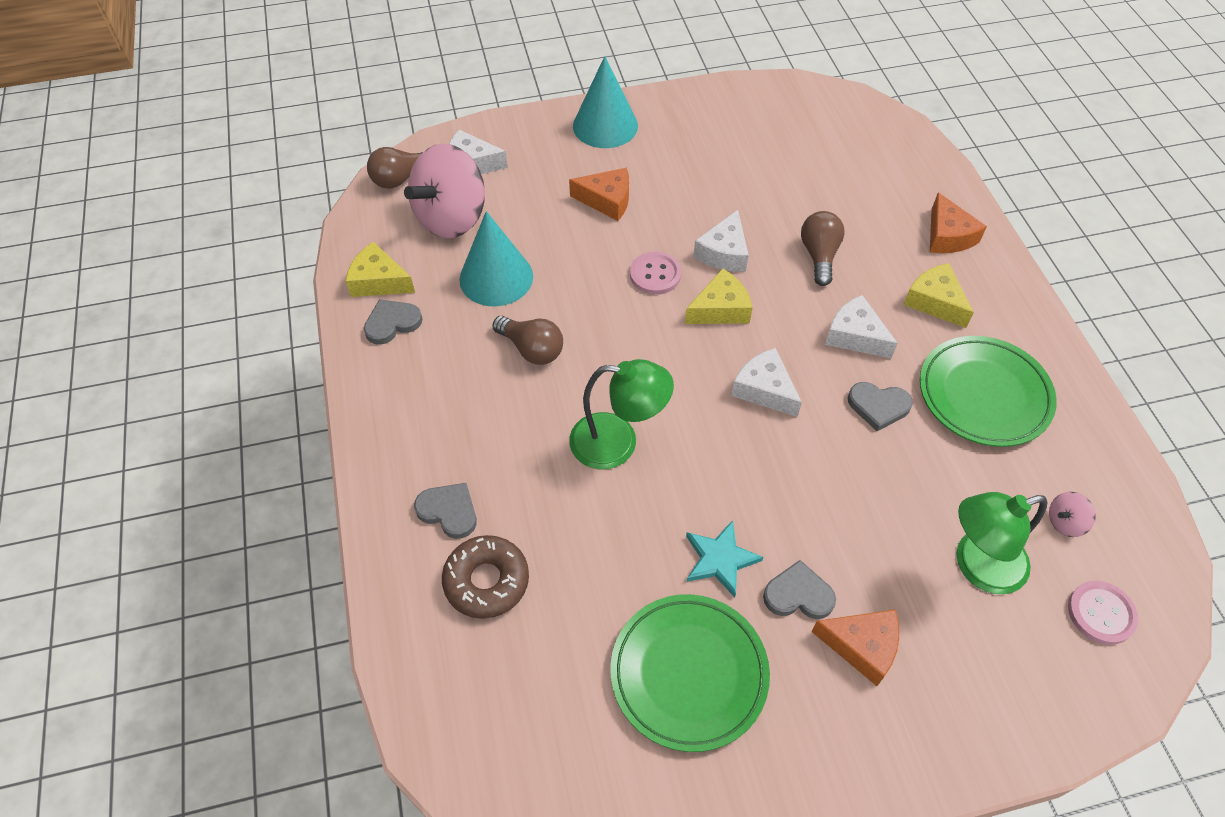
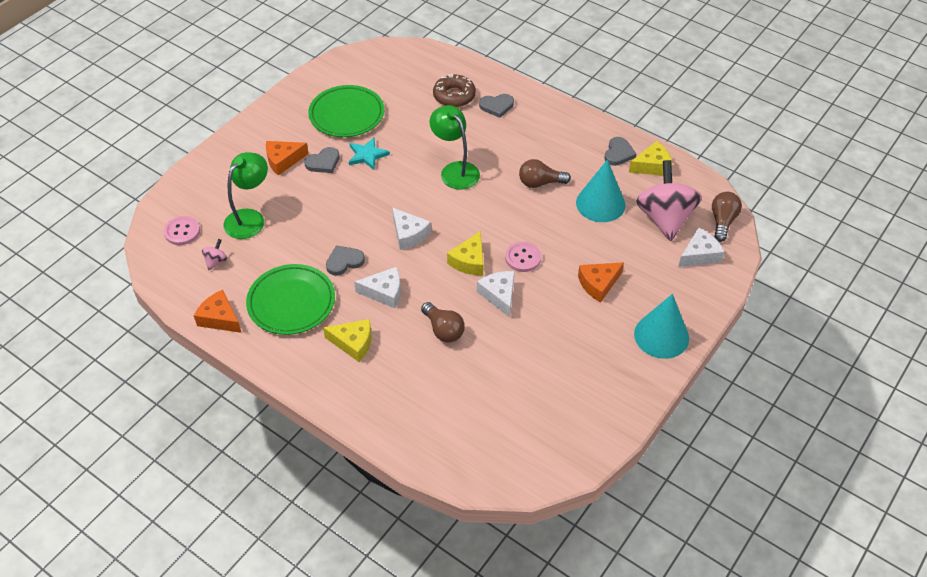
camera: 140 degrees right, 5 degrees down
(618, 442) = (455, 170): green lamp -> green lamp turned 90 degrees clockwise
(764, 389) = (409, 234): white cheese -> white cheese turned 45 degrees clockwise
(947, 236) = (375, 398): orange cheese -> orange cheese (220, 318)

